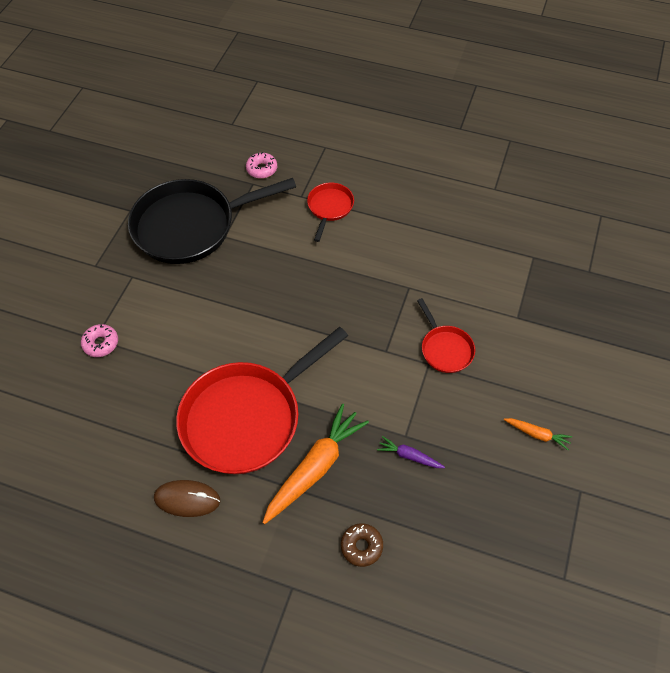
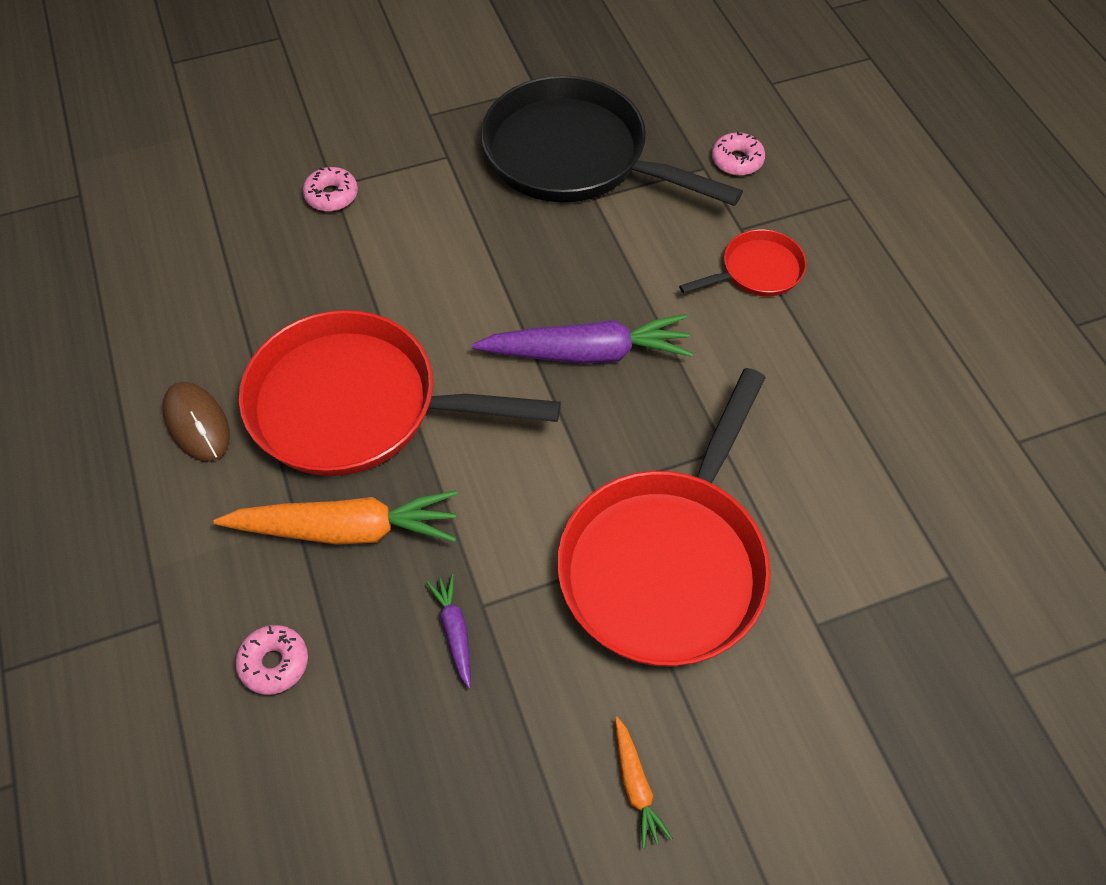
camera: 50 degrees right, 0 degrees up
(310, 302) = (587, 353): none -> purple carrot
(361, 546) = (274, 663): brown donut -> pink donut
(445, 348) = (667, 562): red pan -> red pan, size x2.14

